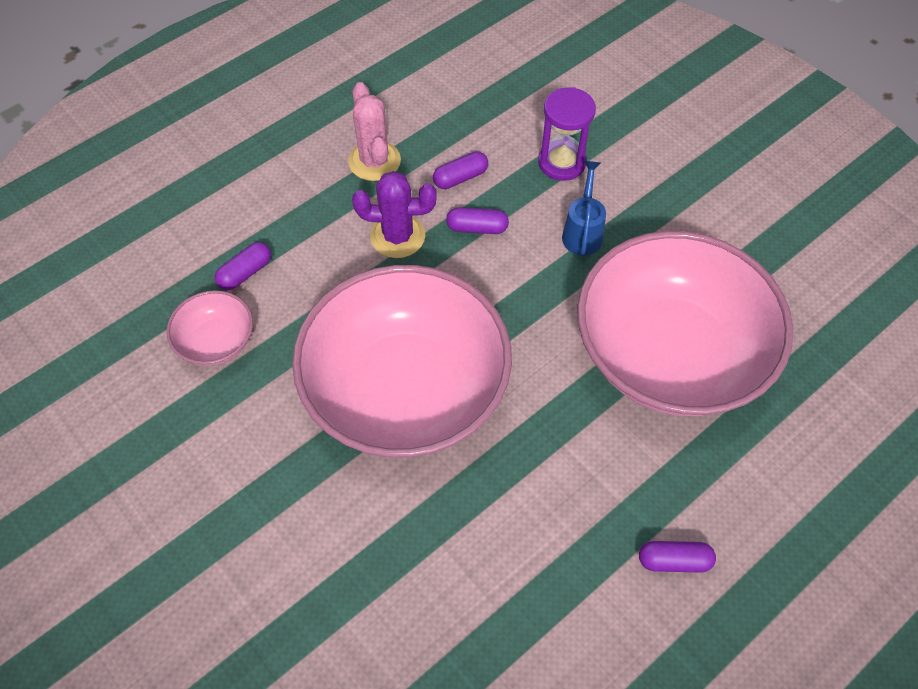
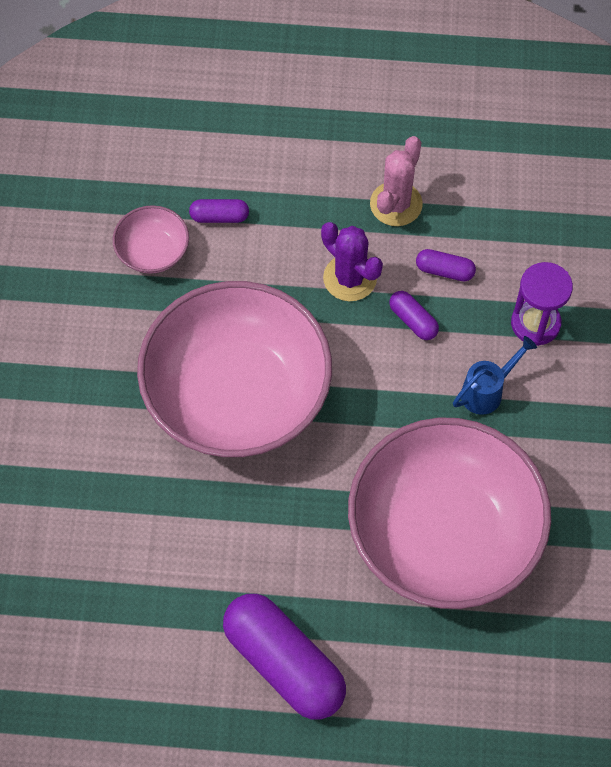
camera: 45 degrees right, 5 degrees up
(674, 561) = (284, 663): purple capsule -> purple capsule, size x2.22

